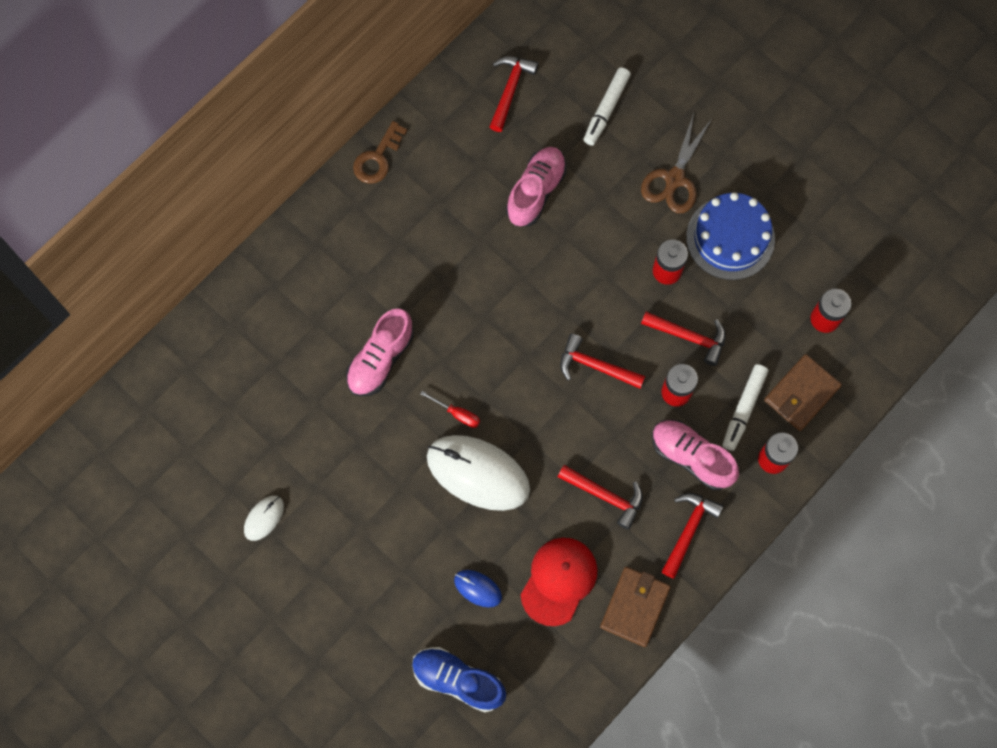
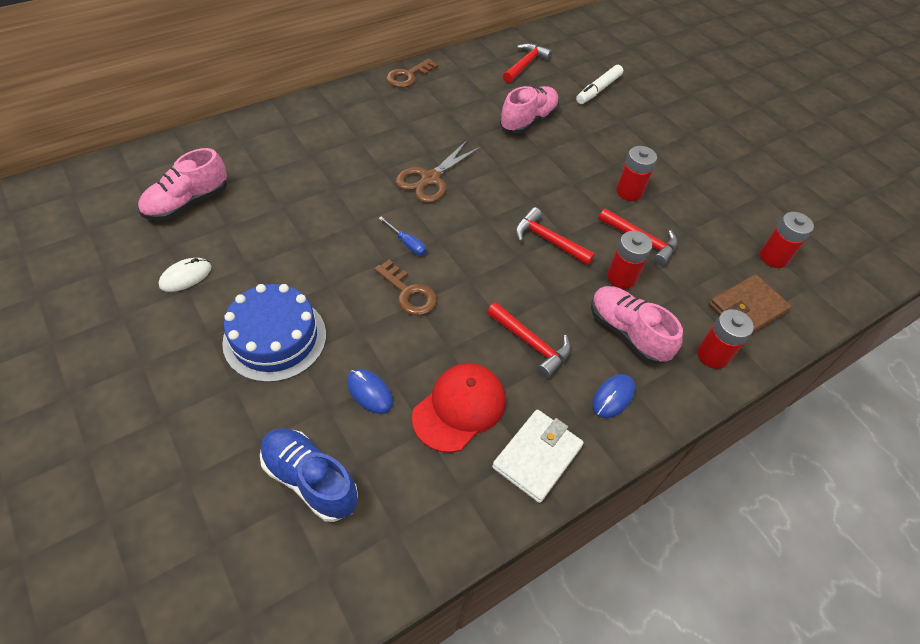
camera: 10 degrees right, 20 degrees down
(380, 359) = (354, 190): pink shoe -> pink shoe (187, 203)
(457, 414) = (407, 243): red screwdriver -> blue screwdriver
(478, 473) = (409, 293): white mouse -> brown key
(634, 607) = (537, 457): brown wallet -> white wallet
(674, 179) = (646, 138): brown scissors -> brown scissors (430, 179)
(688, 530) = (613, 397): red hammer -> blue mouse
(730, 238) = (689, 184): blue cake -> blue cake (275, 338)
(744, 409) = (687, 306): white marker -> none

